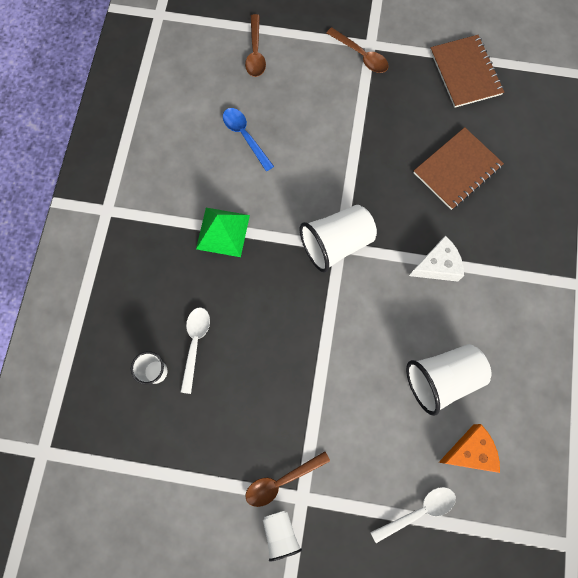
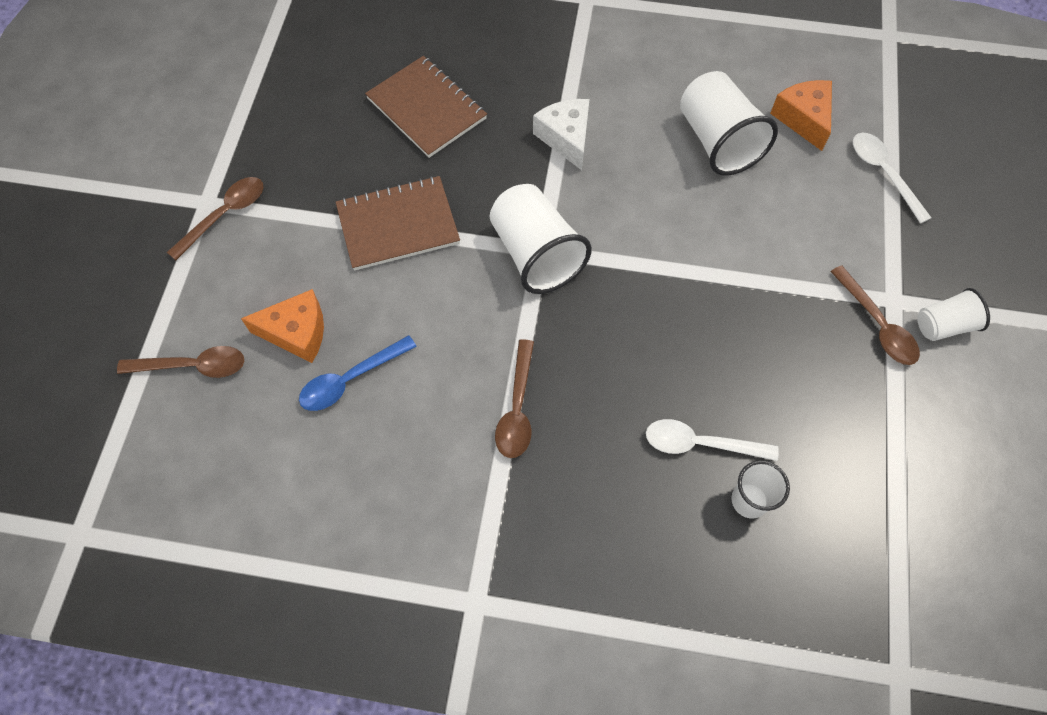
camera: 90 degrees left, 10 degrees down
(223, 232) = (517, 409): green pyramid -> brown spoon
(277, 104) = (297, 332): none -> orange cheese
(465, 72) = (275, 90): brown notebook -> brown notebook (398, 225)

